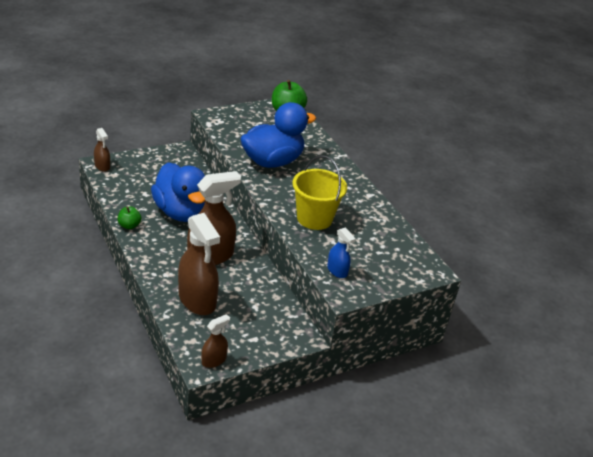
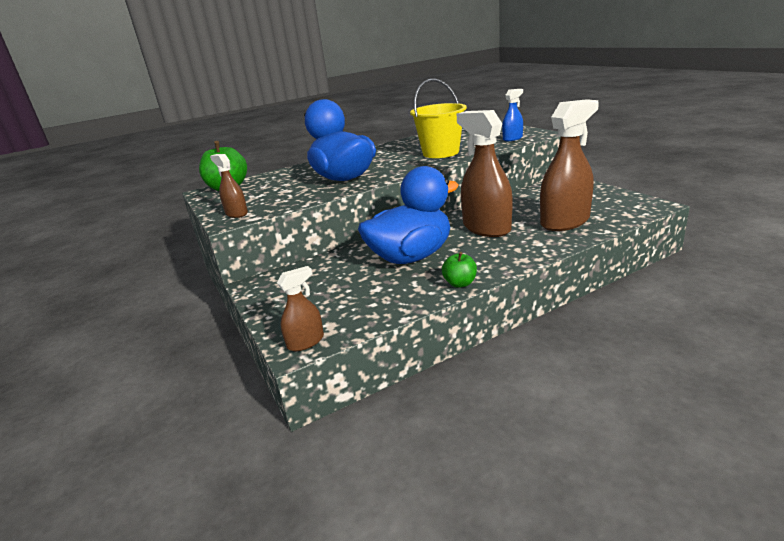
camera: 85 degrees left, 10 degrees down
(214, 360) = (639, 202): brown spray bottle -> brown spray bottle (236, 213)

